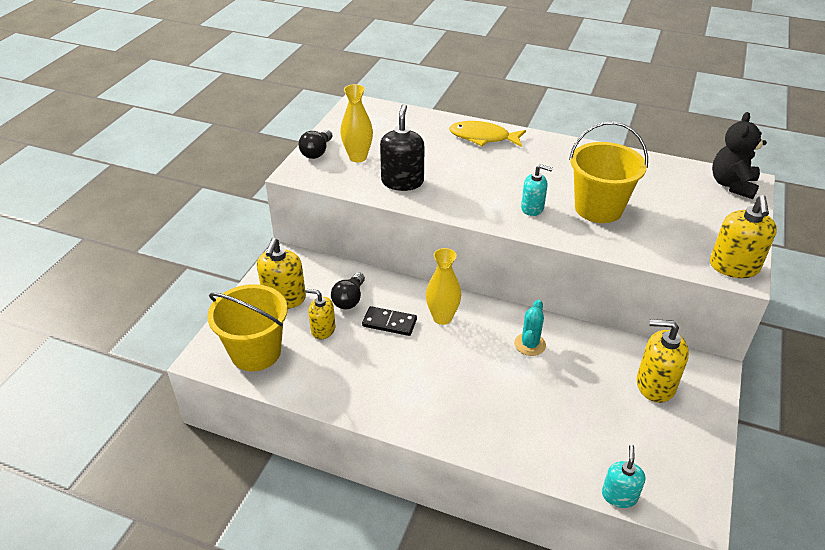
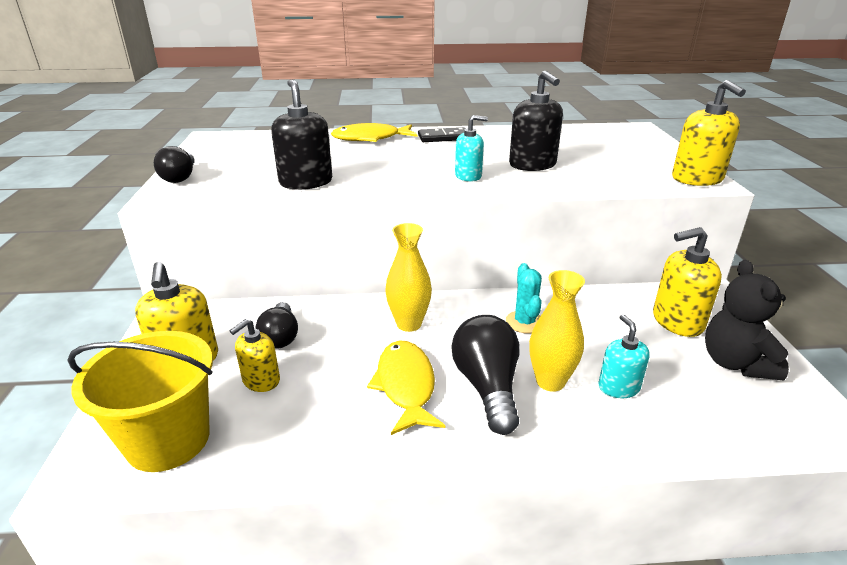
camera: 25 degrees left, 10 degrees down
(323, 330) = (261, 380): yellow soap dispenser -> yellow soap dispenser turned 45 degrees counterclockwise
(358, 157) = (236, 173): yellow vase -> yellow vase (550, 381)
(389, 323) = (347, 347): black domino -> black domino (443, 137)
(412, 366) = (406, 386): none -> yellow fish
(466, 386) = (487, 386): none -> black light bulb
(598, 208) = (532, 165): yellow bucket -> black soap dispenser
(619, 496) = (754, 447): turquoise soap dispenser -> turquoise soap dispenser (618, 387)
(732, 185) = (627, 131): black teddy bear -> black teddy bear (735, 363)

